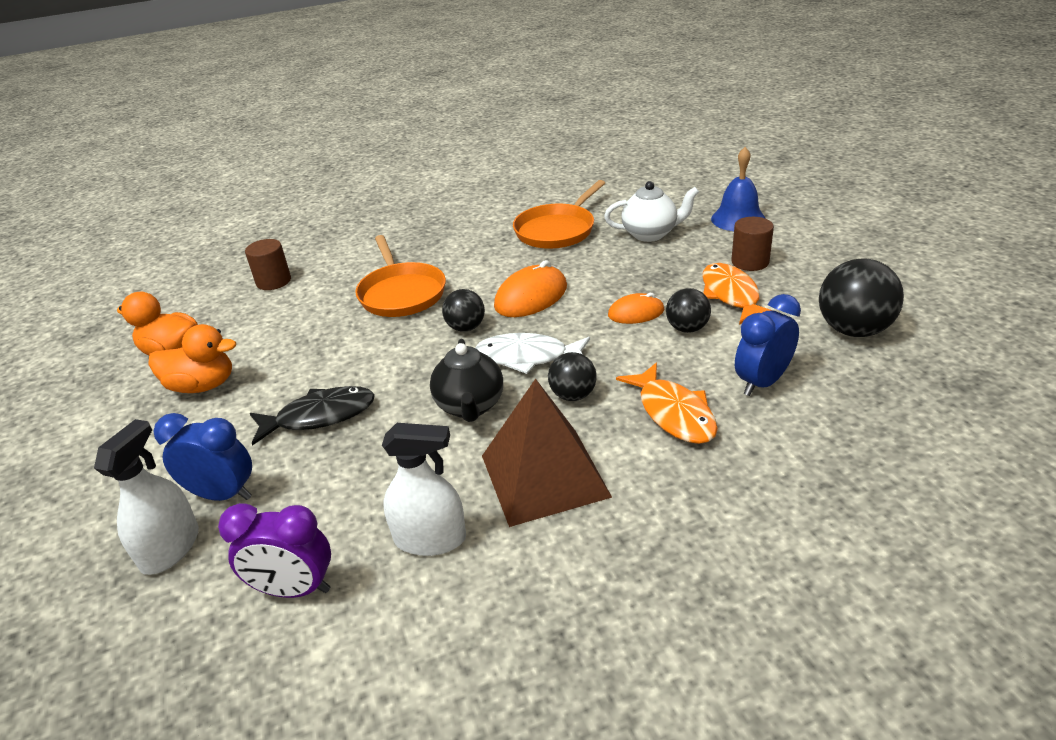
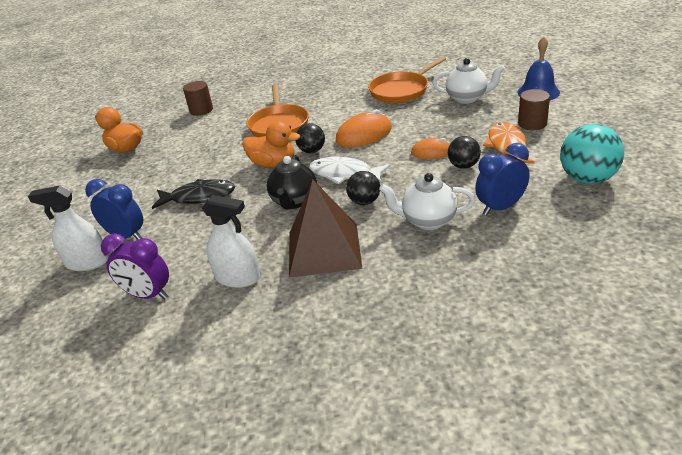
camera: 15 degrees right, 0 degrees up
(170, 548) = (87, 262): white spray bottle -> white spray bottle turned 120 degrees counterclockwise
(202, 386) = (136, 171): orange duck -> orange duck (273, 164)
(673, 413) = (428, 221): orange fish -> white teapot
(853, 330) = (587, 178): black ball -> turquoise ball

